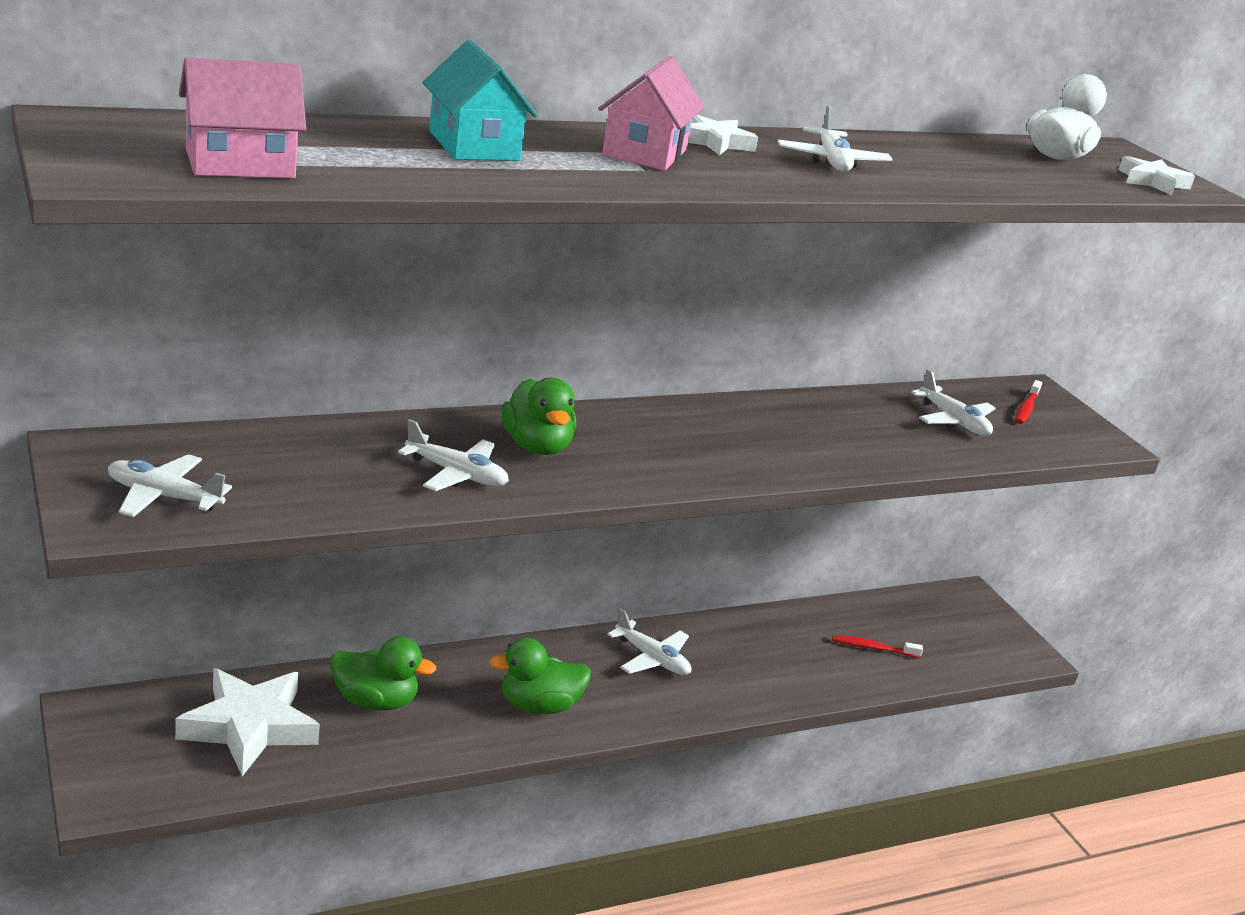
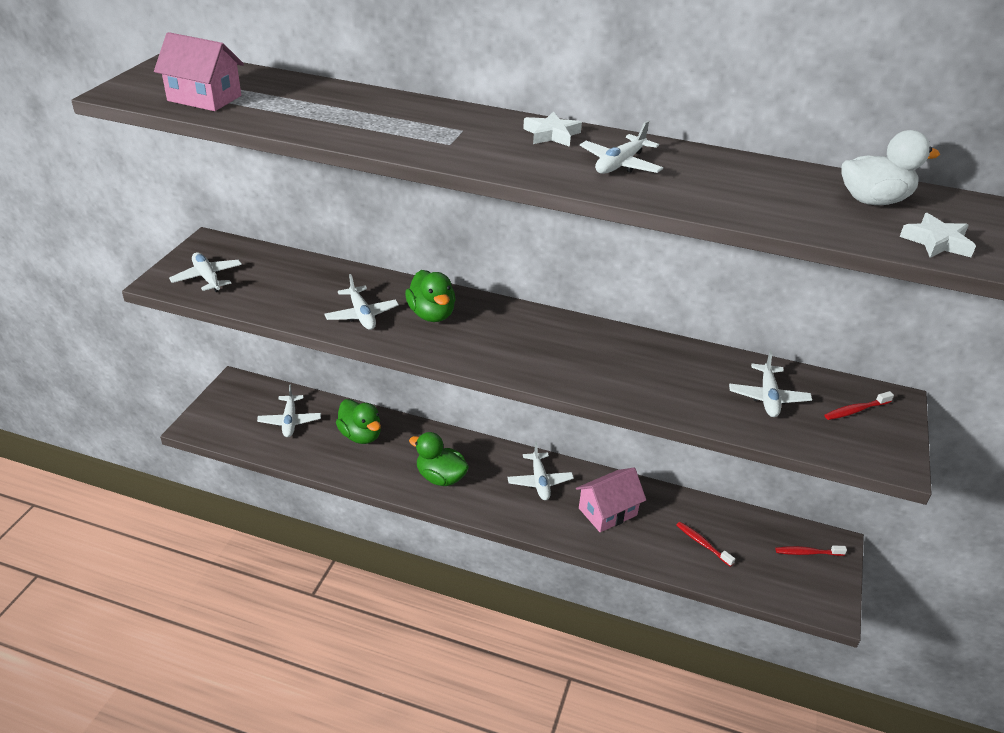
camera: 45 degrees right, 10 degrees up
(249, 727) = (290, 421): white star -> white plane
(474, 146) = (366, 109): turquoise house -> none
(537, 446) = (431, 314): green duck -> green duck turned 45 degrees counterclockwise
(644, 153) = (476, 133): pink house -> pink house (607, 512)
(960, 613) = (807, 553): none -> red toothbrush

